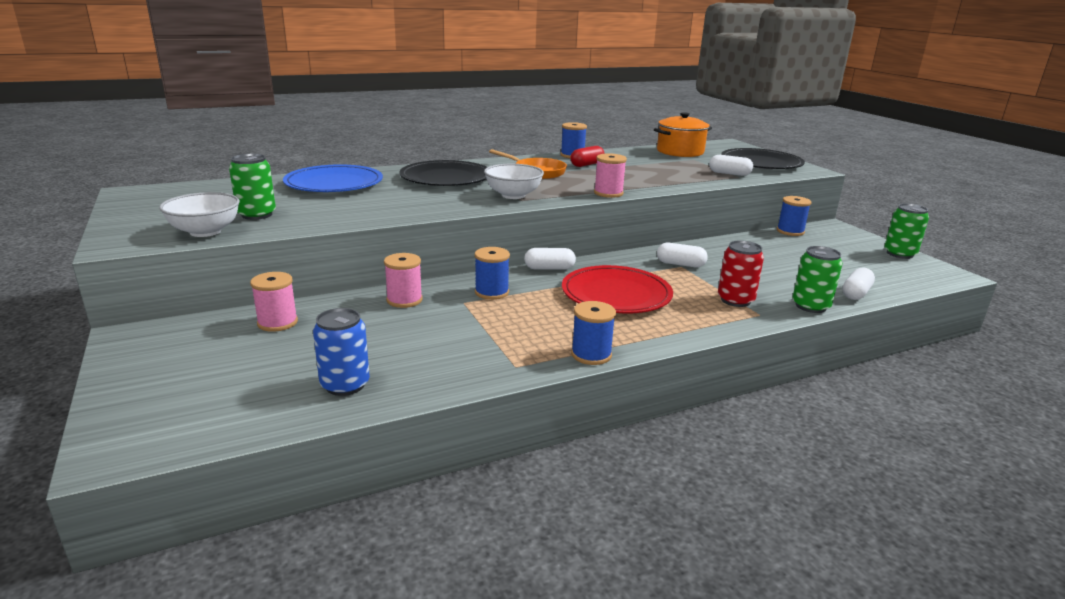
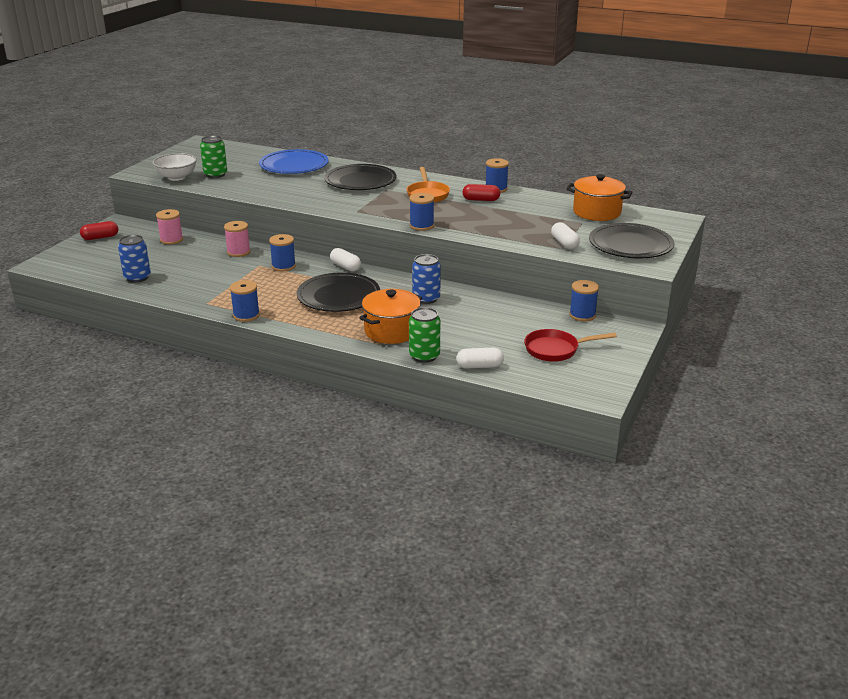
camera: 50 degrees right, 5 degrees up
(144, 365) = (100, 237): none -> red capsule
(513, 195) = (362, 206): white bowl -> none
(608, 193) = (421, 226): pink spool -> blue spool
(616, 294) = (338, 296): red plate -> black plate
(680, 264) = (426, 298): white capsule -> blue can
(735, 300) = (391, 331): red can -> orange pot
(848, 259) = (555, 350): none -> red pan
(899, 254) = (614, 367): green can -> none

